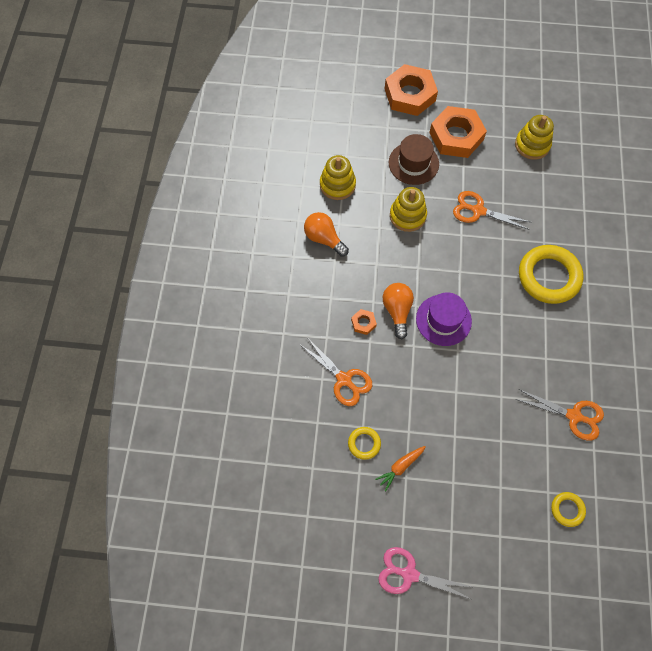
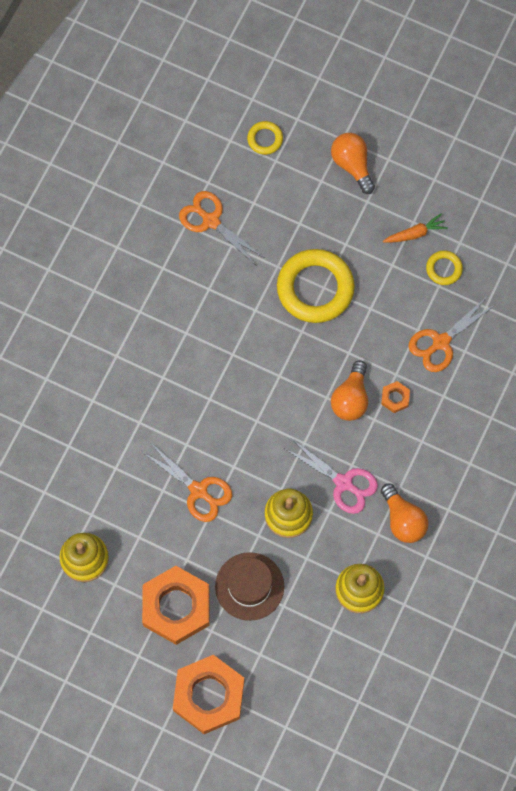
camera: 160 degrees left, 5 degrees up
(344, 379) = (441, 342): orange scissors -> orange scissors turned 105 degrees counterclockwise
(409, 574) = (445, 137): pink scissors -> pink scissors (343, 483)
(443, 320) = (302, 370): purple hat -> none
(480, 513) = (352, 165): none -> orange light bulb
(548, 276) = (157, 378): yellow ring -> yellow ring (315, 288)

